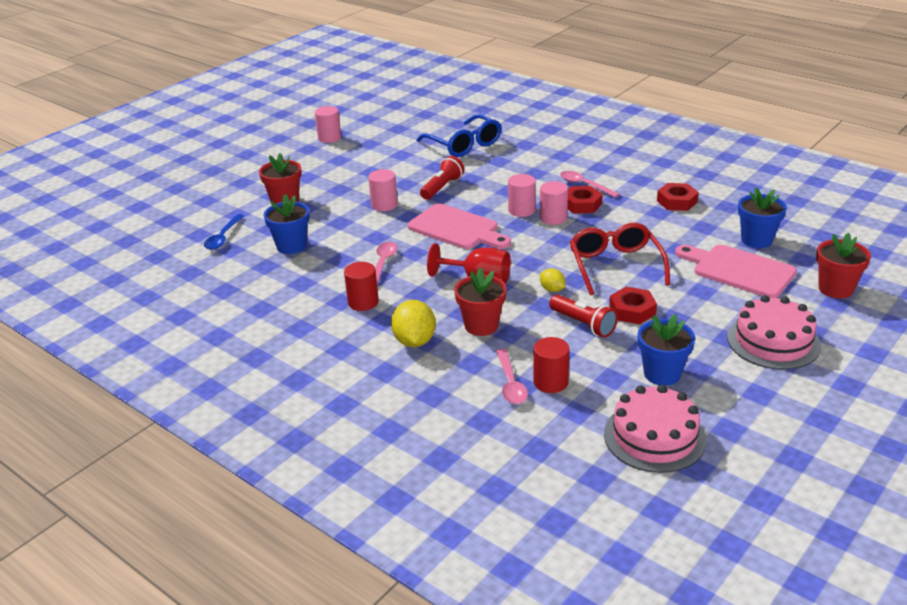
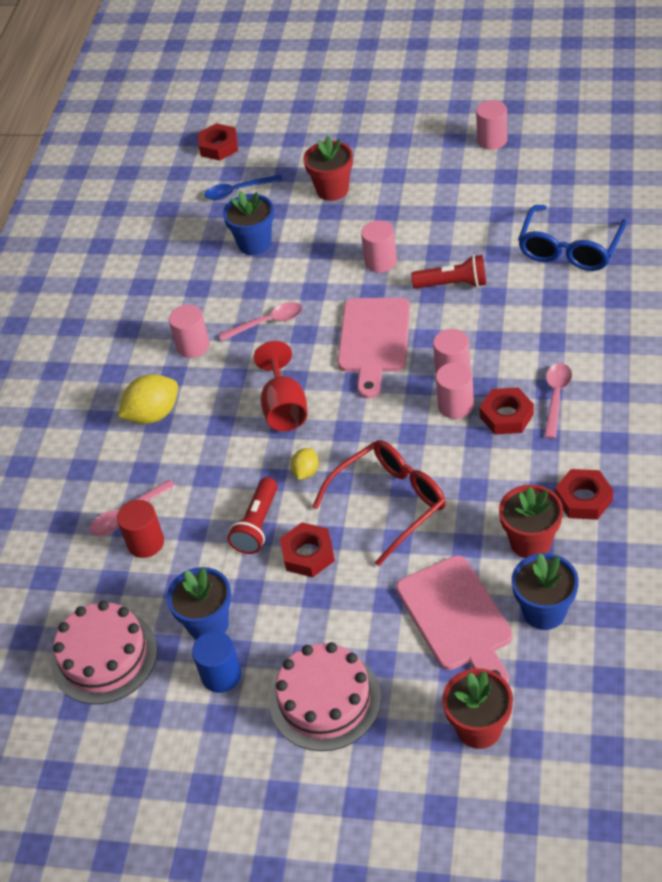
camera: 65 degrees right, 15 degrees up
(159, 231) = (219, 146): none -> red nut
(363, 302) = (193, 346): red cylinder -> pink cylinder
(481, 325) = (207, 448): red flower pot -> red flower pot (530, 542)
(717, 381) = (221, 675): none -> blue cylinder
(739, 270) = (457, 618): pink cutting board -> pink cutting board turned 150 degrees clockwise

